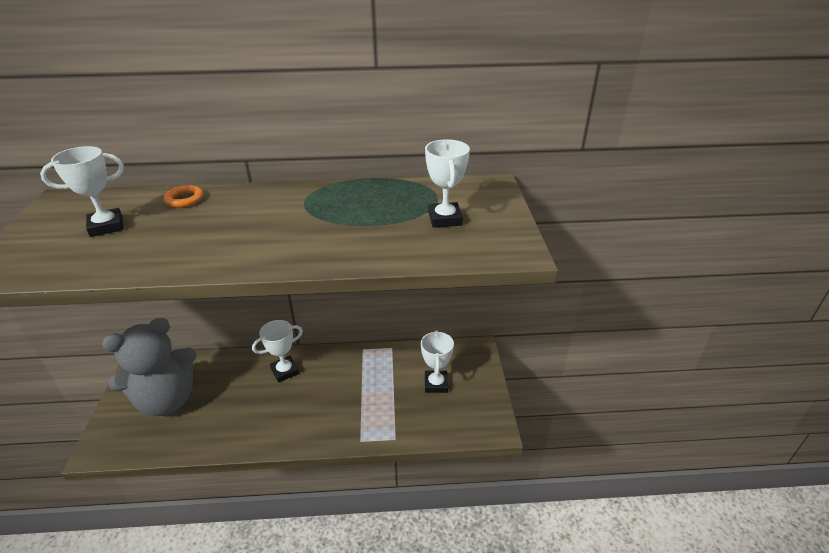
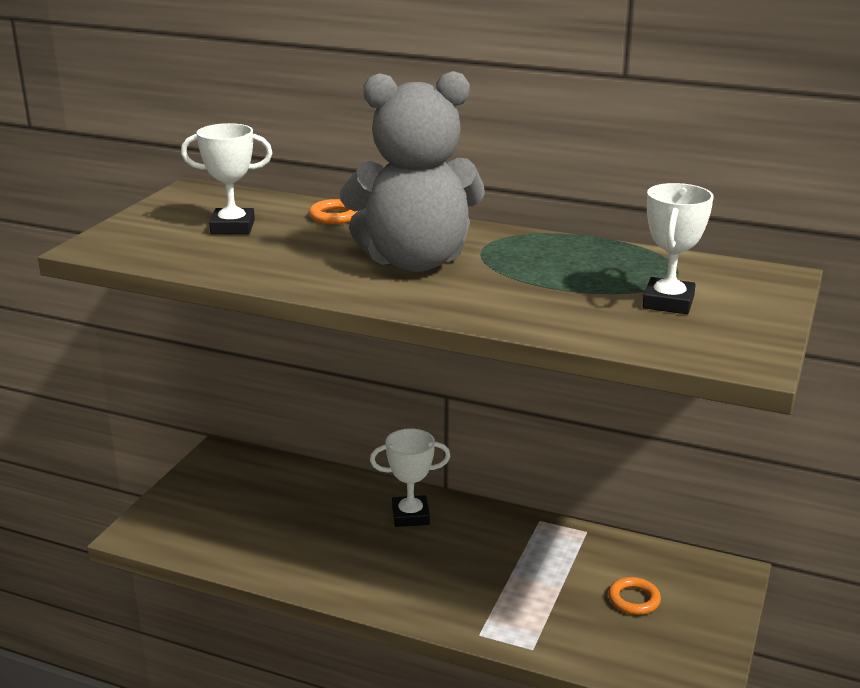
camera: 25 degrees right, 10 degrees down
(167, 400) = (240, 504): grey teddy bear -> grey teddy bear (415, 261)
(436, 384) = (633, 599): white trophy -> orange ring

